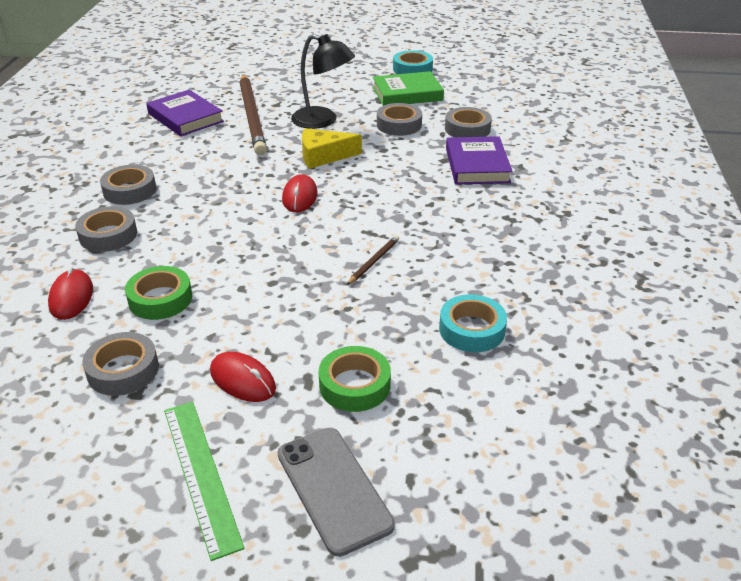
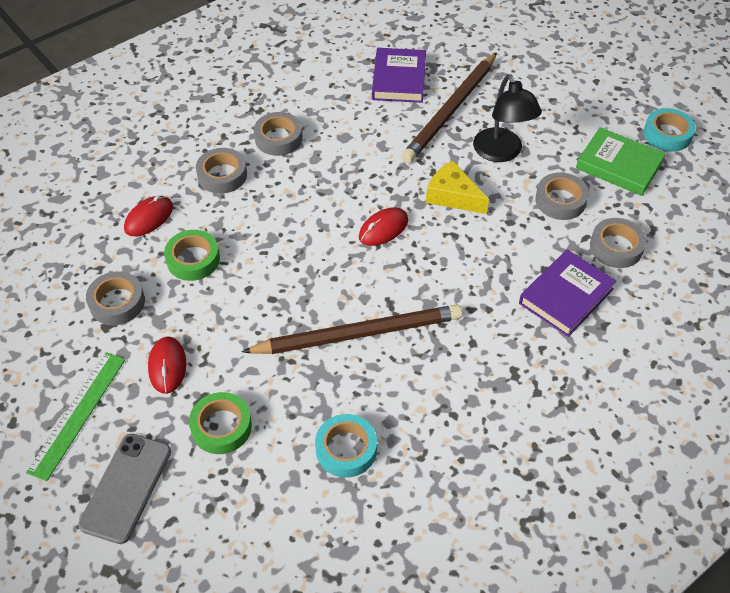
camera: 45 degrees right, 15 degrees up
(374, 261) = (358, 334): brown pencil -> brown pencil, size x2.48

